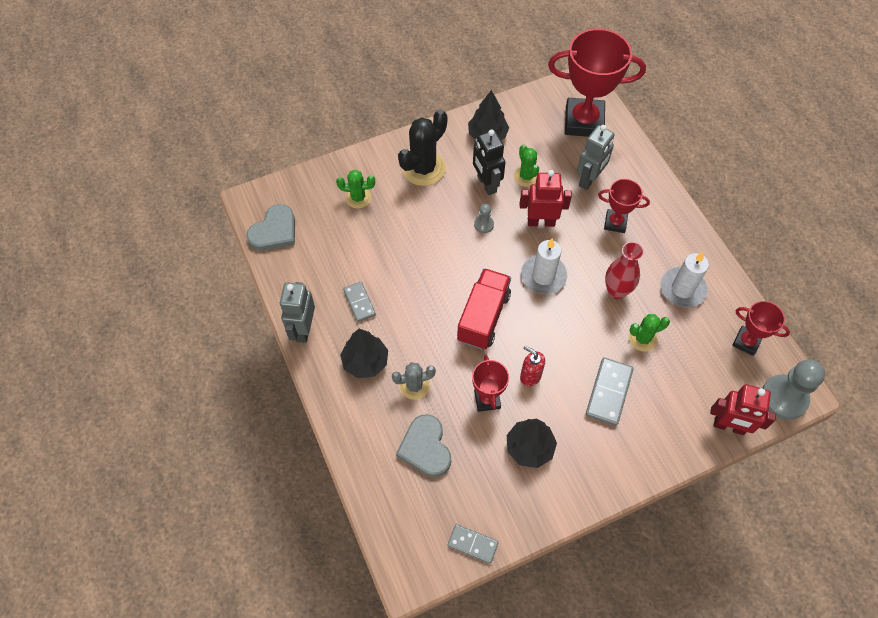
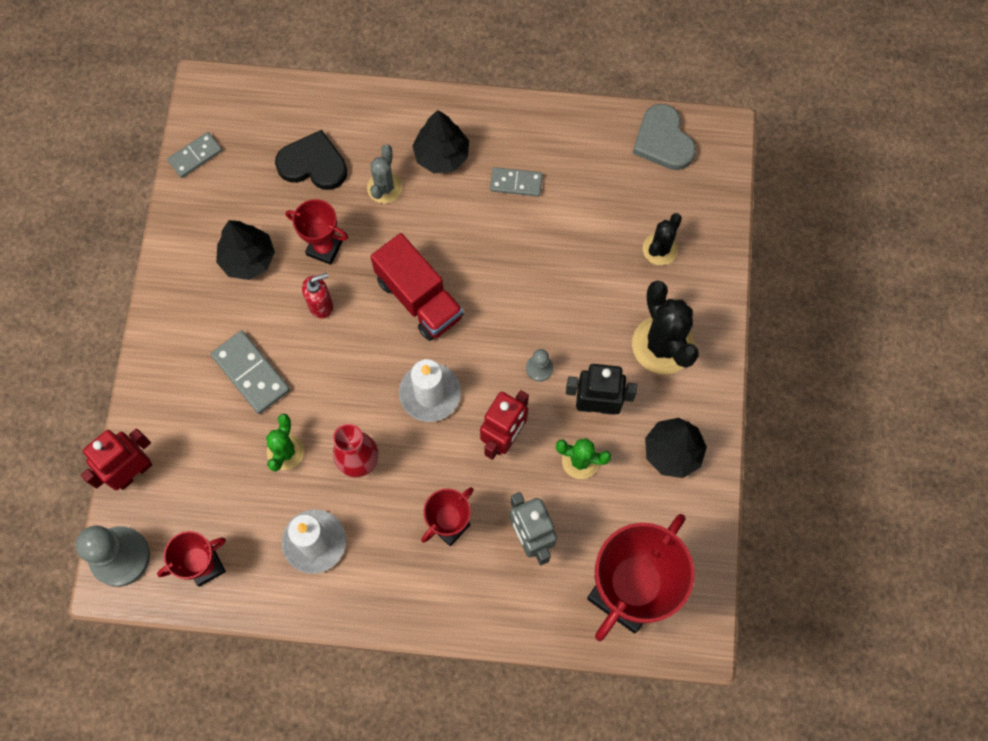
camera: 120 degrees right, 10 degrees up
(303, 329) = (517, 115): grey robot -> none
(358, 198) = (660, 249): green cactus -> black cactus
(425, 448) = (313, 164): grey heart -> black heart

